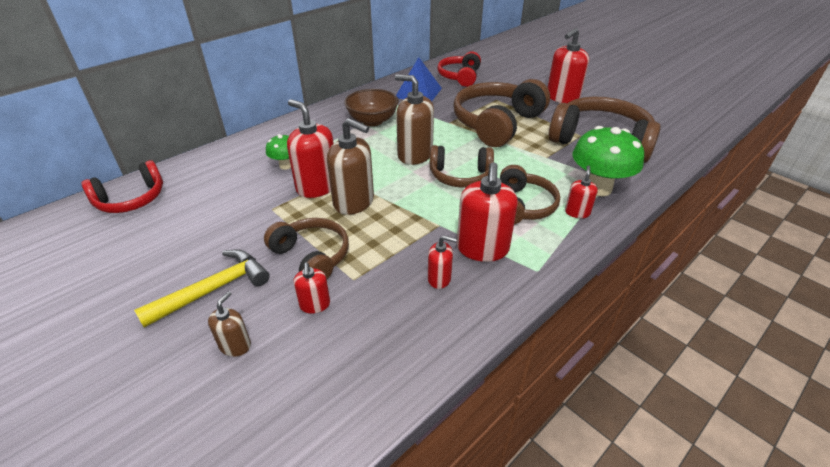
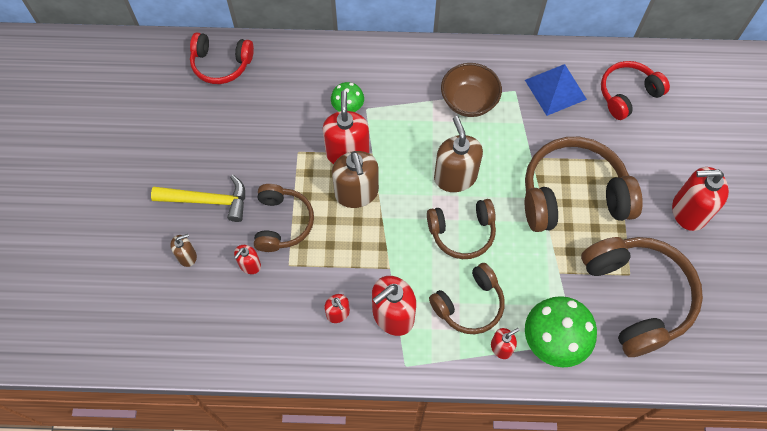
camera: 45 degrees right, 25 degrees up
(460, 176) = (462, 232): brown headphones -> brown headphones turned 60 degrees counterclockwise

